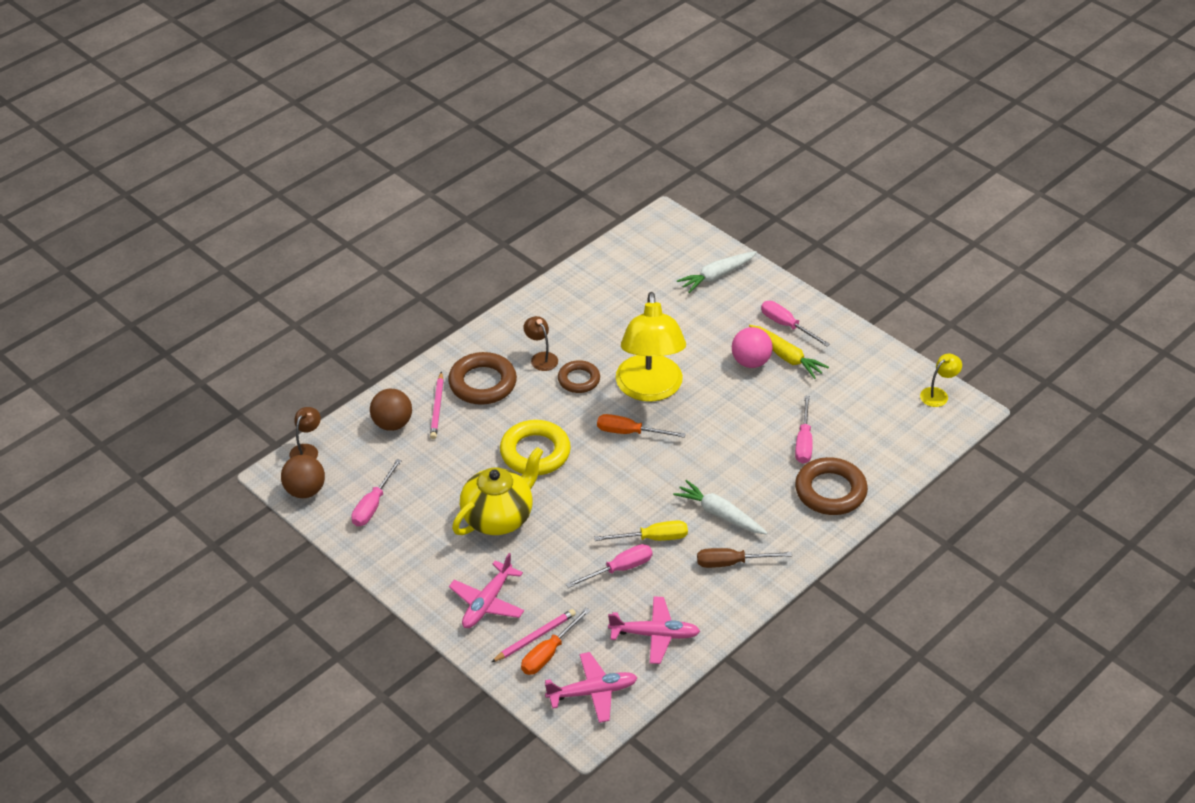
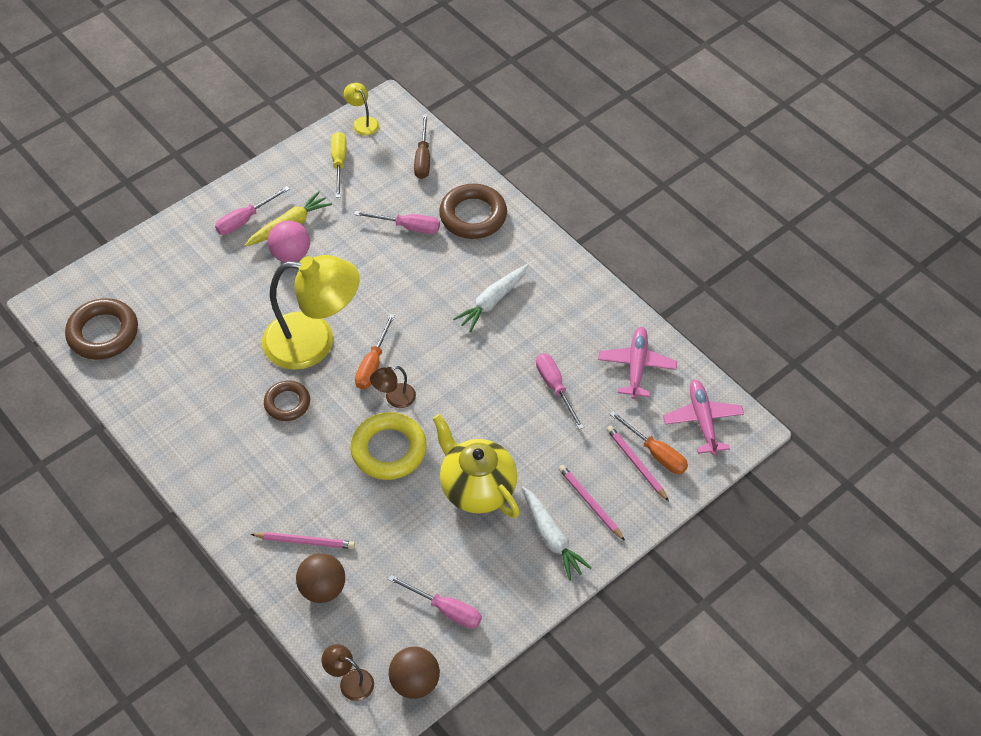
camera: 85 degrees left, 10 degrees up
(482, 383) = (274, 495): brown ring -> brown ring (103, 333)
(487, 602) = (590, 503): pink plane -> pink pencil
(541, 358) = (246, 436): brown lamp -> brown lamp (394, 398)
(652, 538) = (518, 357): yellow screwdriver -> yellow screwdriver (339, 163)
(716, 276) = (155, 268): white carrot -> white carrot (552, 537)
(731, 563) = (554, 299): brown screwdriver -> brown screwdriver (423, 158)

